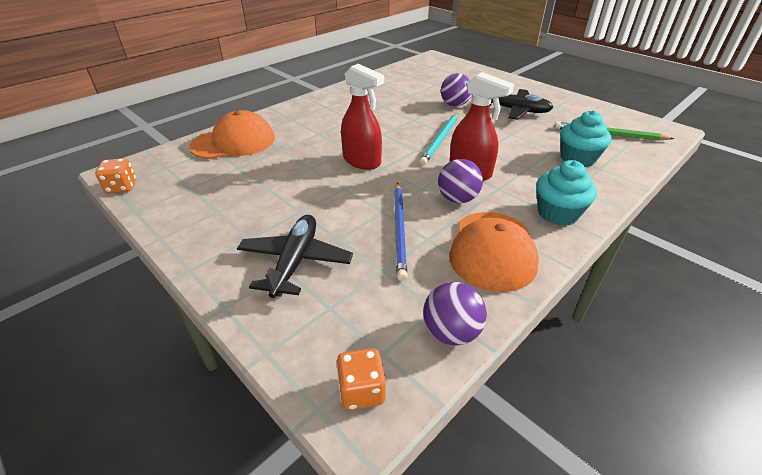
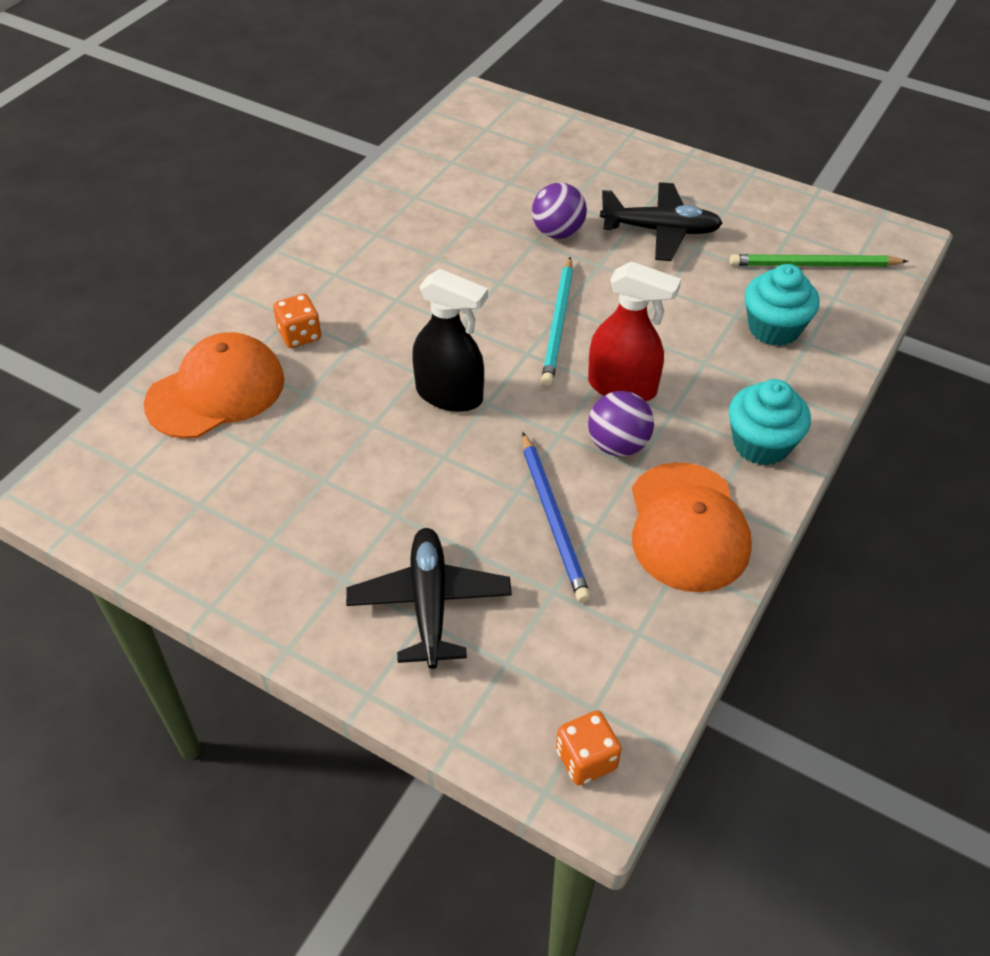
camera: 15 degrees left, 10 degrees up
(121, 187) = (84, 525): orange dice -> orange dice (300, 335)
(362, 161) = (450, 395): red spray bottle -> black spray bottle
(451, 332) = (666, 662): purple ball -> none

